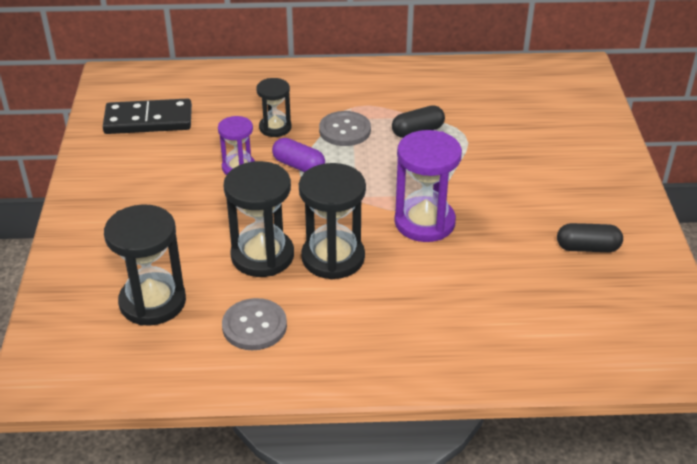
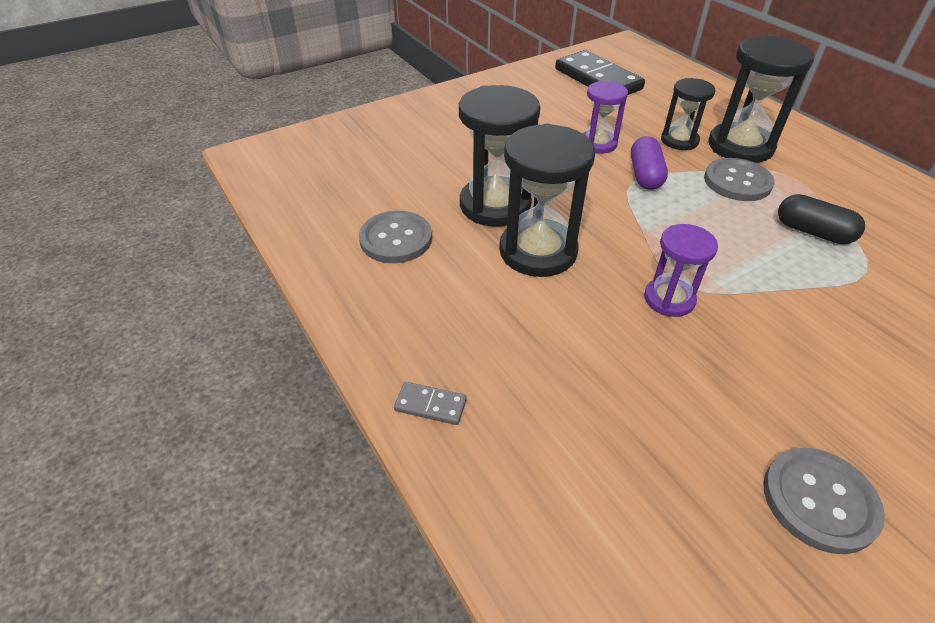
camera: 60 degrees right, 5 degrees up
(152, 302) = (381, 170): black hourglass -> black hourglass (740, 146)
(424, 222) = (669, 299): purple hourglass -> purple hourglass, size x0.59
(432, 368) = (430, 405): none -> grey domino
(587, 248) = (819, 500): black capsule -> grey button

